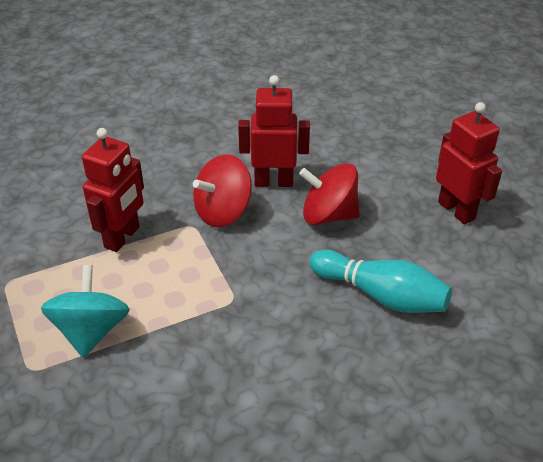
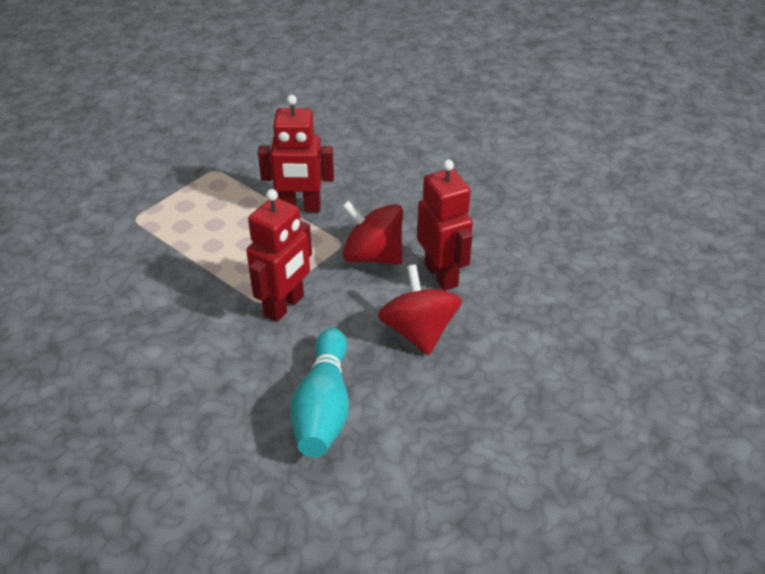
camera: 65 degrees right, 0 degrees up
(91, 331) = (186, 233): turquoise spinning top -> none
(456, 210) = (502, 440): red robot -> red robot (284, 306)

